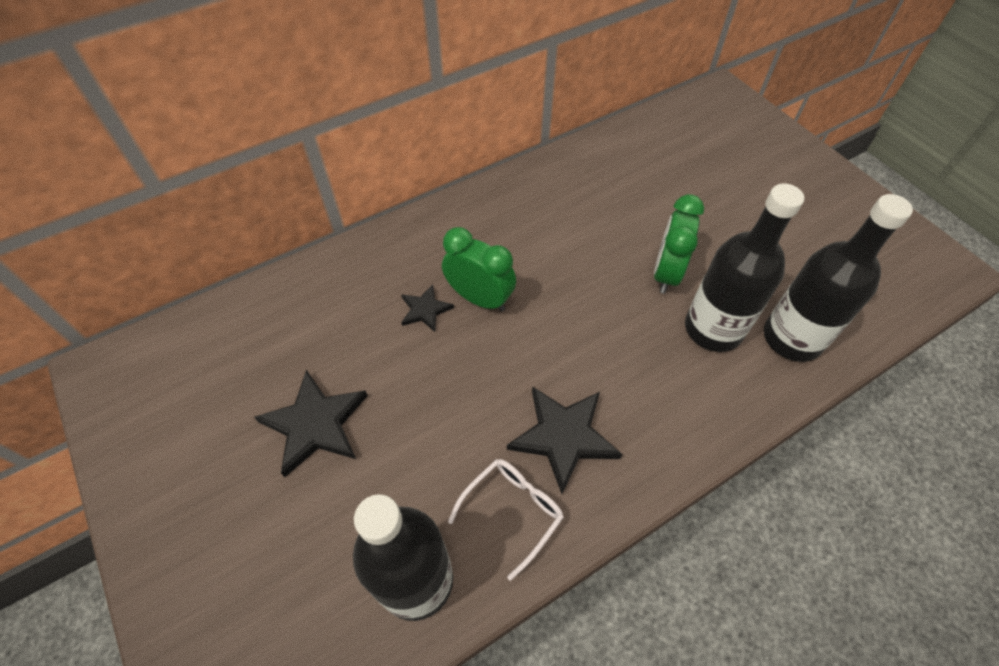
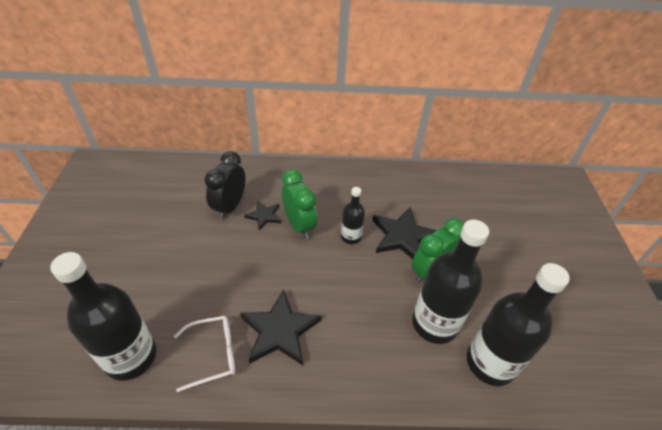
camera: 30 degrees right, 10 degrees down
(315, 424) = (157, 243): black star -> black star (402, 236)
(370, 321) = (230, 206): none -> black clock
(550, 279) = (351, 237): none -> black bottle

